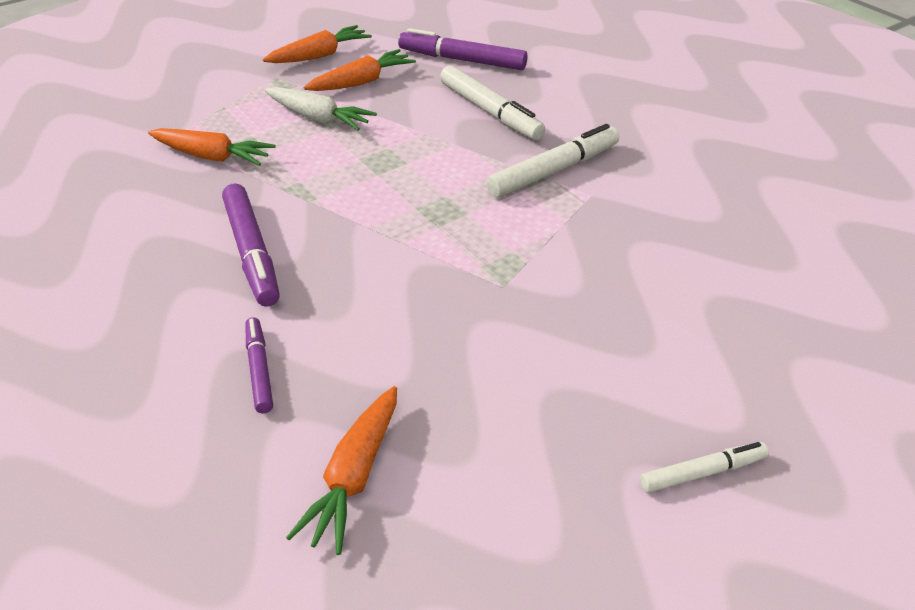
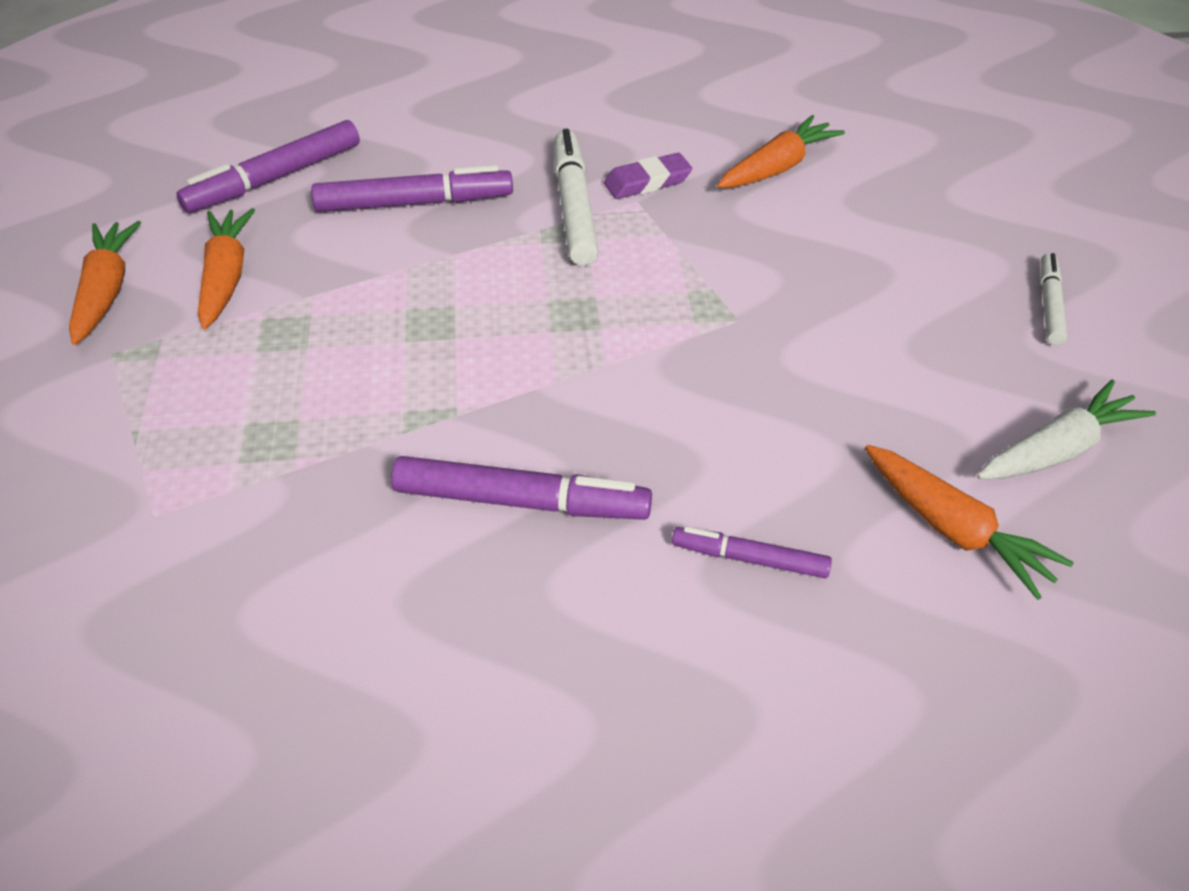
camera: 60 degrees left, 5 degrees up
(212, 157) = (258, 479): orange carrot -> orange carrot (777, 167)
(318, 118) = (272, 345): white carrot -> white carrot (1058, 449)
(489, 111) = (413, 203): white marker -> purple marker
(618, 191) = (647, 182): none -> purple eraser

